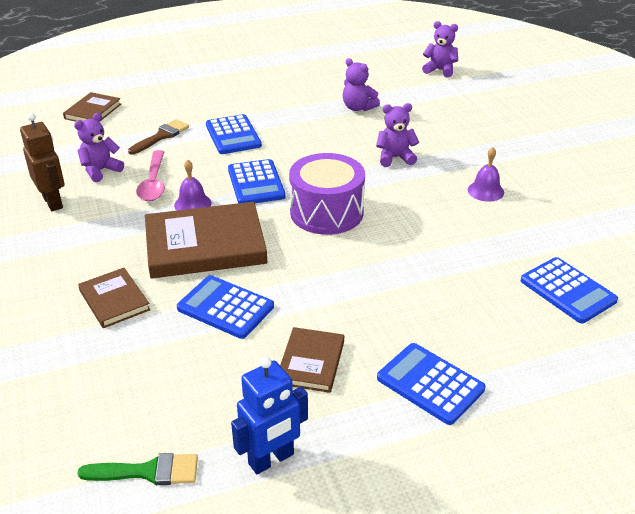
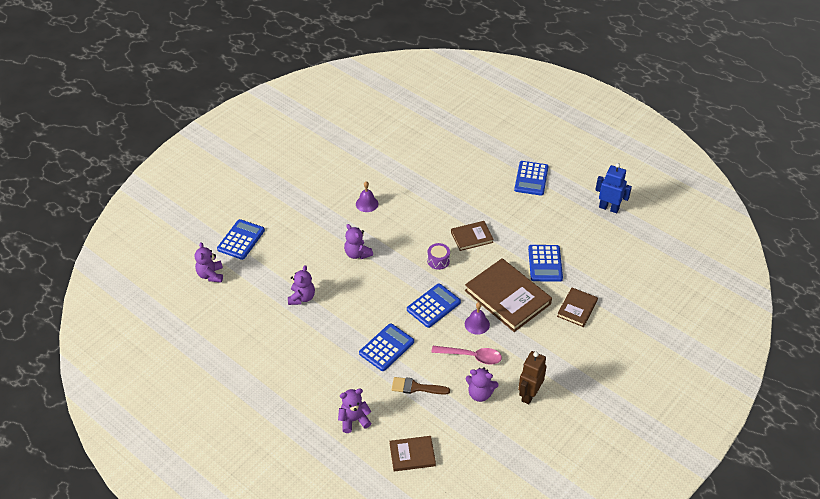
camera: 120 degrees left, 10 degrees up
(148, 471) = (646, 239): green brush -> none
(153, 183) = (471, 356): pink spoon -> pink spoon turned 45 degrees clockwise
(171, 95) = (354, 420): none -> purple teddy bear
(311, 362) = (552, 218): brown book -> brown book (471, 237)
(326, 212) = (438, 261): purple drum -> purple drum, size x0.48
(567, 291) = (434, 154): blue calculator -> blue calculator (241, 240)

